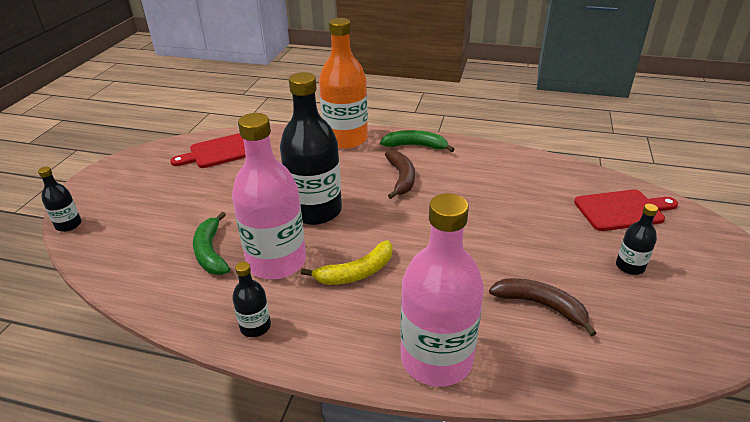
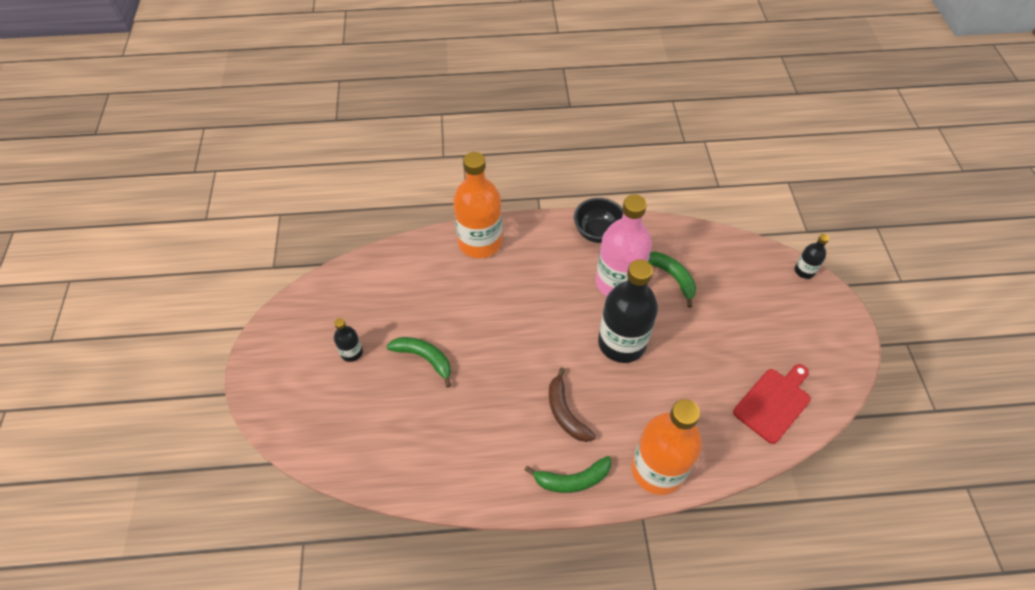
camera: 160 degrees right, 20 degrees up
(255, 326) = (597, 232): black bottle -> black bowl
(356, 272) = (555, 289): yellow banana -> none
(436, 359) = (480, 242): pink bottle -> orange bottle
(537, 242) = (424, 358): none -> green banana
(541, 306) = (419, 297): brown banana -> none
(622, 210) = (347, 425): red cutting board -> none

